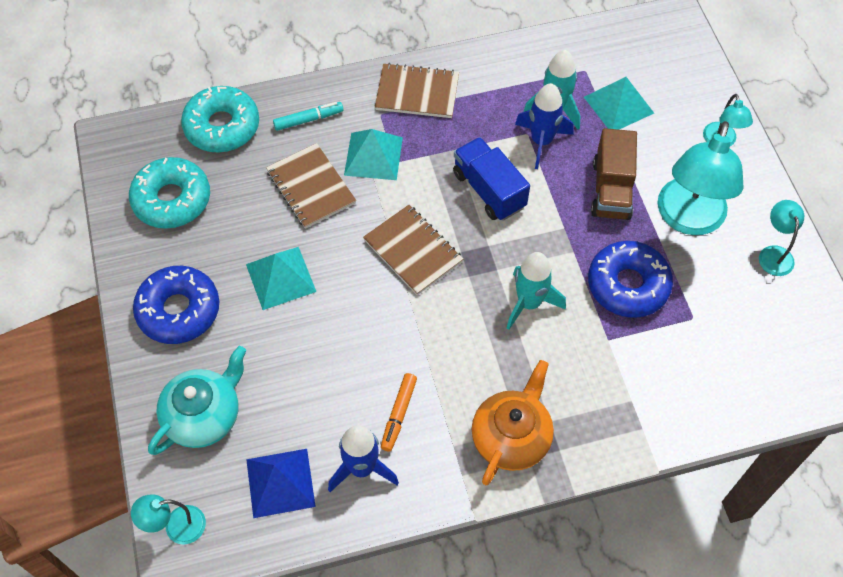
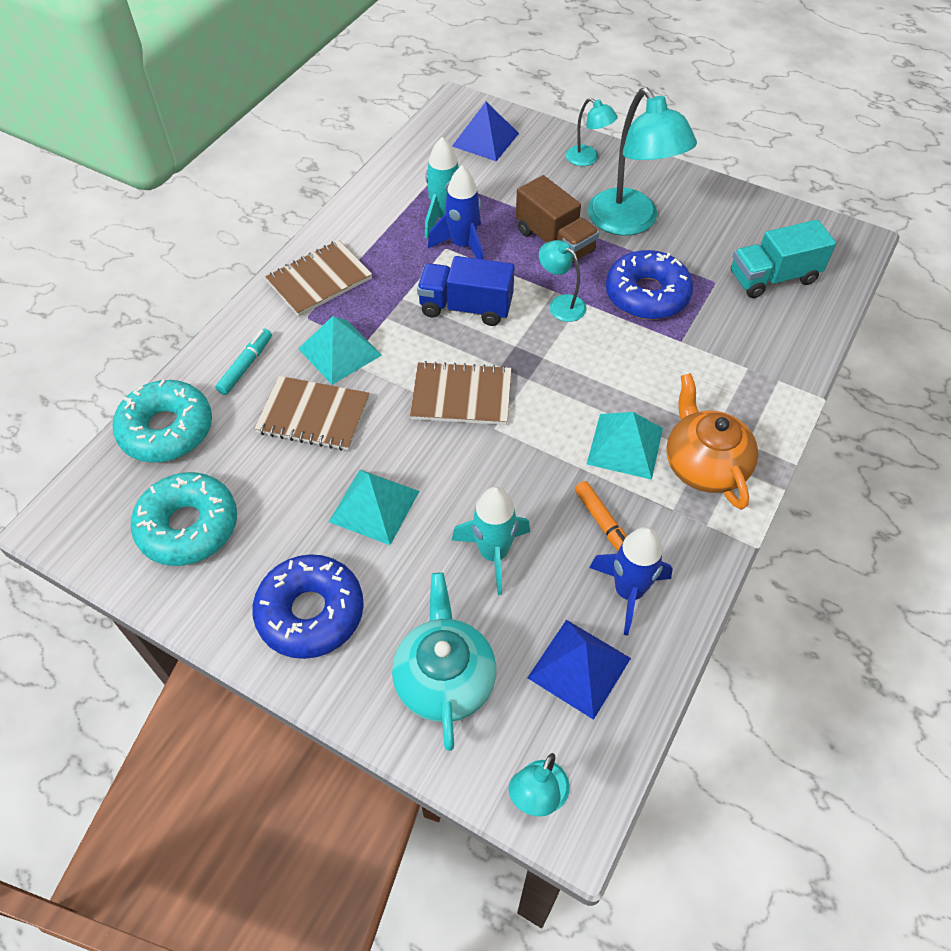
camera: 45 degrees left, 5 degrees down
(529, 303) = (596, 362): turquoise rocket -> turquoise rocket (493, 554)
(618, 104) = (488, 183): turquoise pyramid -> turquoise pyramid (625, 445)
(660, 66) = (485, 139): none -> blue pyramid
(744, 352) = (773, 277): none -> turquoise truck
(774, 254) = (710, 203): turquoise lamp -> turquoise lamp (561, 304)

